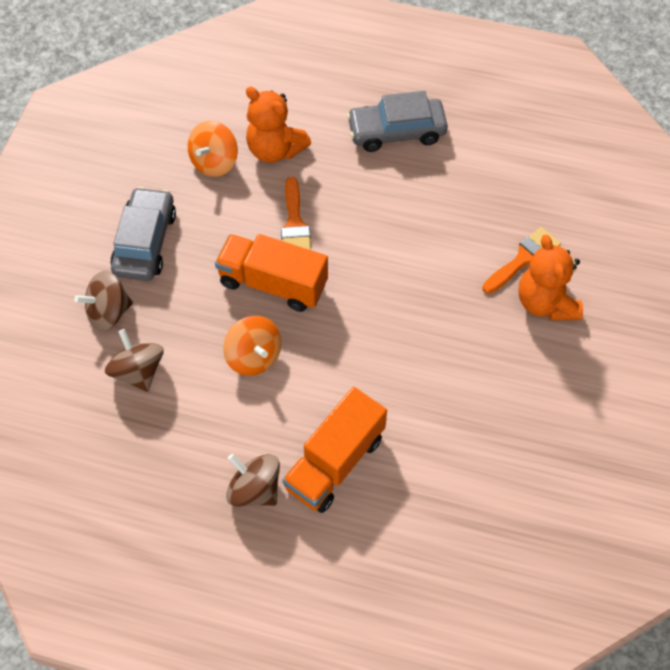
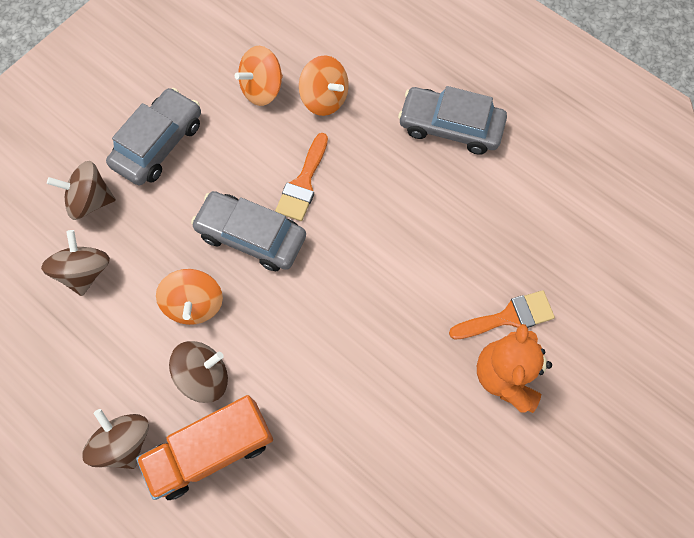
camera: 25 degrees right, 10 degrees up
(273, 283) = (251, 236): orange truck -> grey car
(275, 150) = (324, 99): orange teddy bear -> orange spinning top
(295, 409) = (204, 376): none -> brown spinning top

